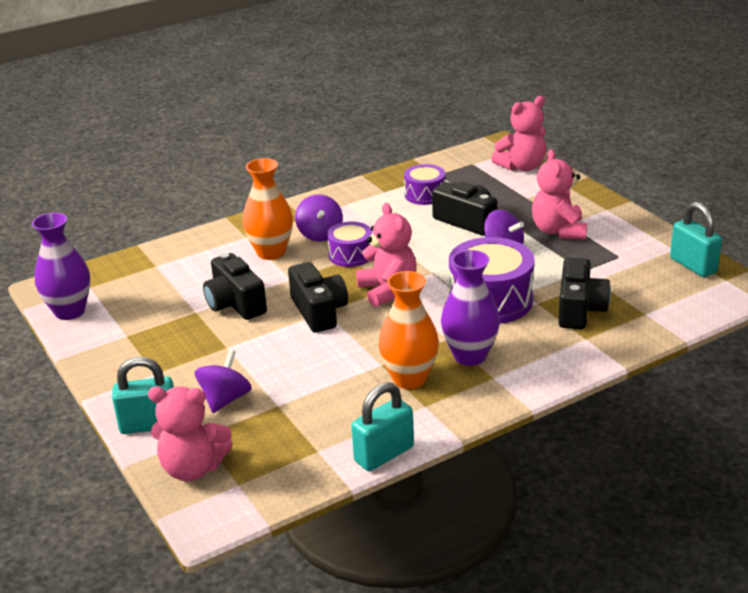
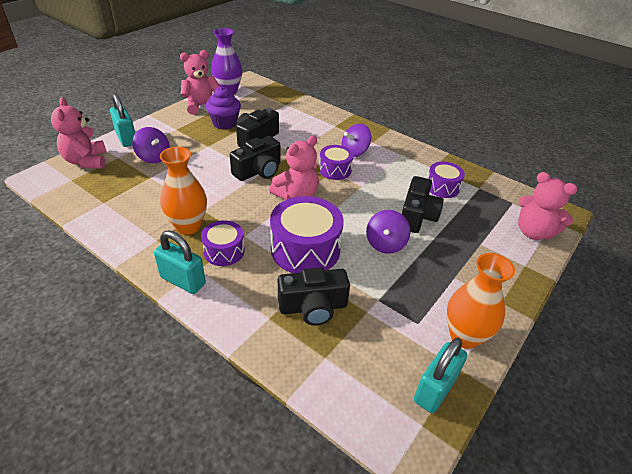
camera: 65 degrees right, 10 degrees up
(172, 325) = (225, 123): none -> purple cupcake
(225, 399) = (153, 157): purple spinning top -> purple spinning top turned 45 degrees clockwise
(271, 252) = (321, 138): orange vase -> orange vase (464, 336)
(384, 454) = (99, 231): turquoise padlock -> turquoise padlock (183, 281)
(470, 356) = (224, 251): purple vase -> purple drum
(558, 231) = (437, 273): pink teddy bear -> pink teddy bear (201, 106)

